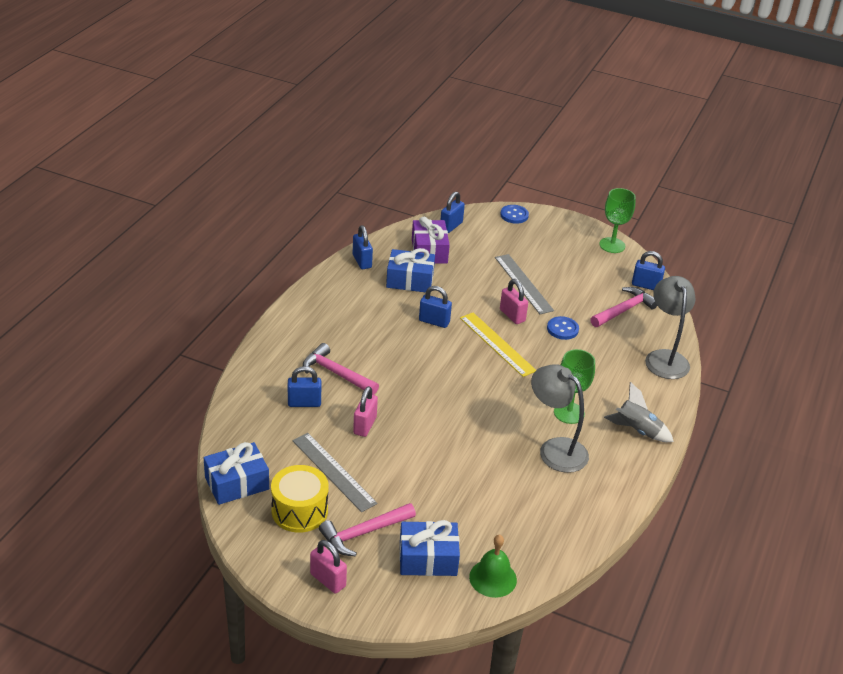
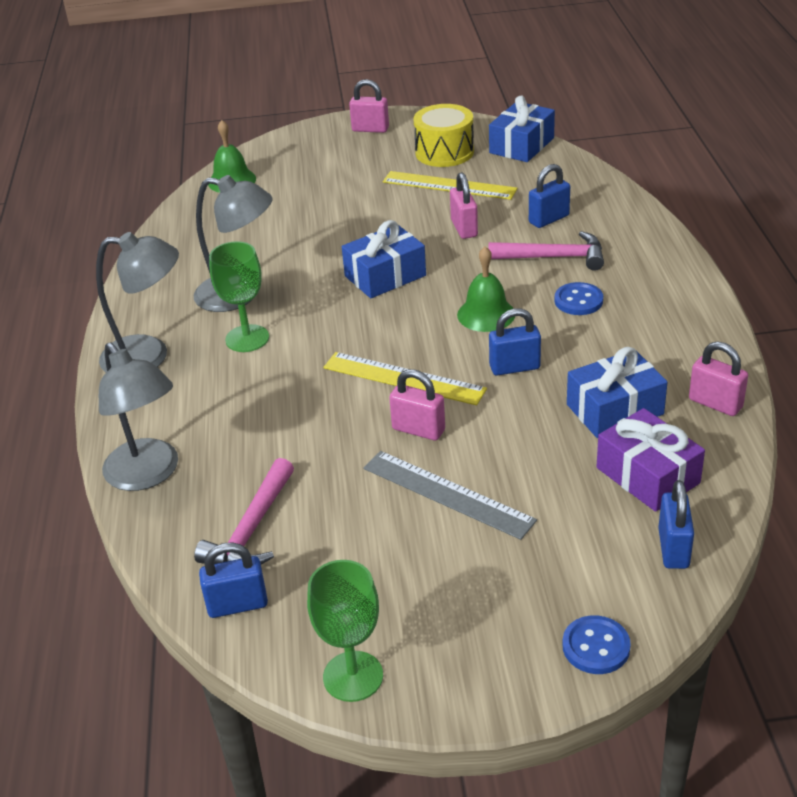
camera: 155 degrees right, 0 degrees up
(334, 471) = (449, 185): grey ruler -> yellow ruler
(362, 261) = (715, 403): blue padlock -> pink padlock
(363, 533) = (373, 162): pink hammer -> none
(417, 357) = (486, 314): none -> green bell
(428, 559) = (300, 170): blue gift -> blue gift (385, 276)
(562, 329) = (329, 445): blue button -> blue button (578, 301)
(637, 431) = (149, 356): grey rocket -> grey lamp

